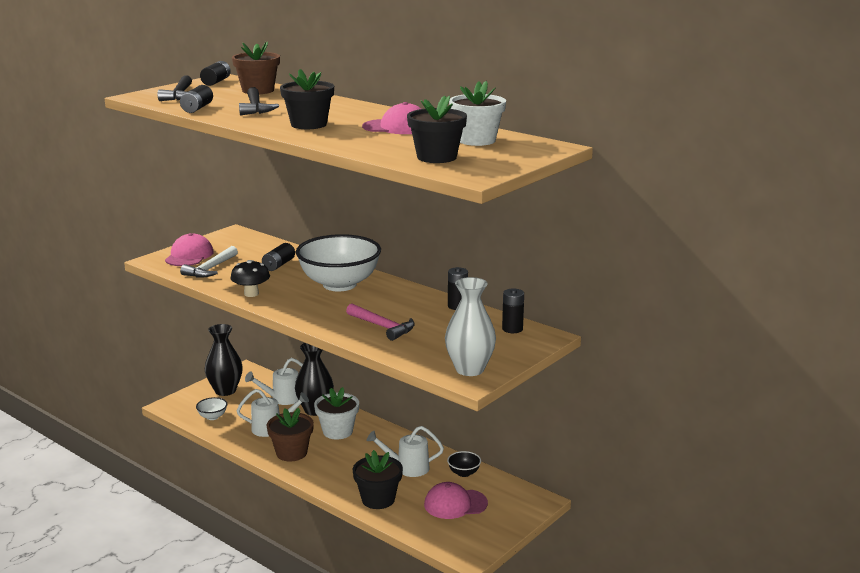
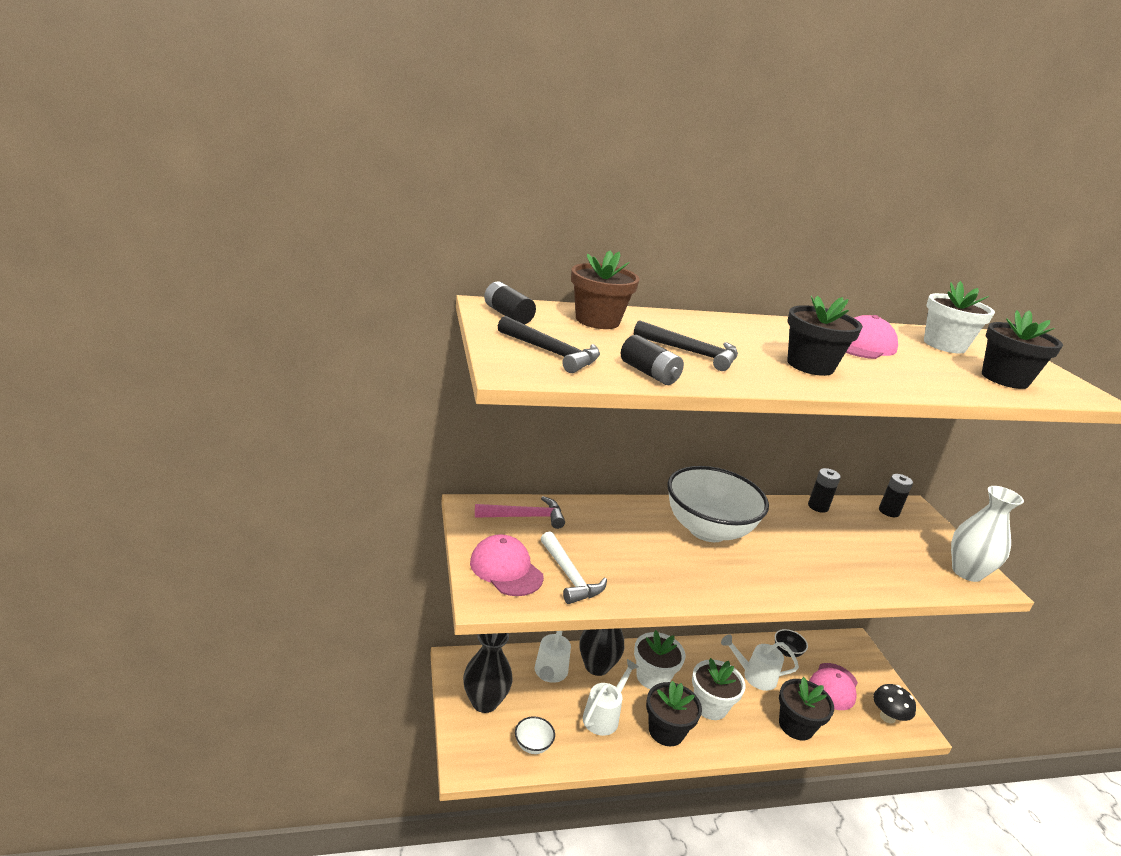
camera: 55 degrees left, 5 degrees up
(251, 294) = (679, 588): black mushroom -> black mushroom (887, 717)
(278, 265) = (612, 533): black battery -> none
(291, 453) = (666, 731): brown flower pot -> black flower pot
(343, 460) = (710, 706): none -> white flower pot
(383, 327) = (839, 563): pink hammer -> pink hammer (525, 517)
(407, 468) = (754, 676): white watering can -> white watering can turned 60 degrees clockwise

